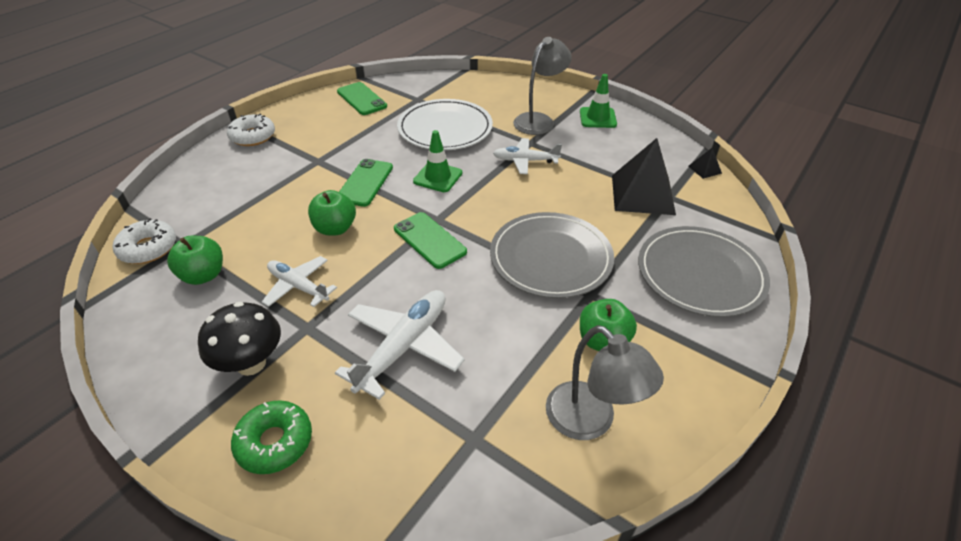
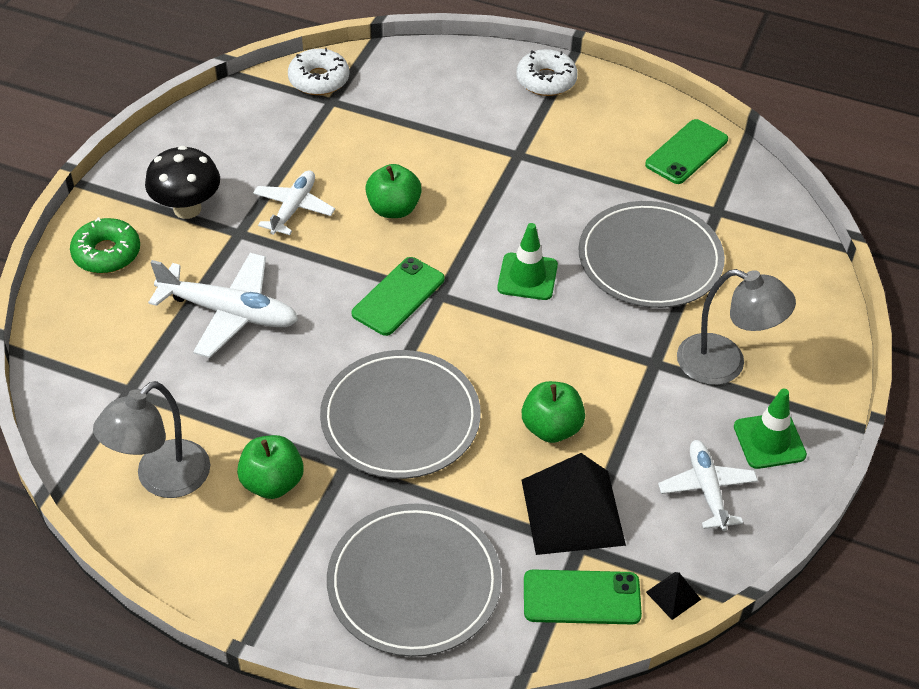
camera: 75 degrees right, 5 degrees up
(203, 275) = (291, 134): green apple -> green apple (551, 428)
(365, 183) = (489, 210): green phone -> green phone (581, 598)
(445, 128) = (650, 259): white plate -> grey plate
(525, 161) = (603, 363): white plane -> white plane (707, 489)

